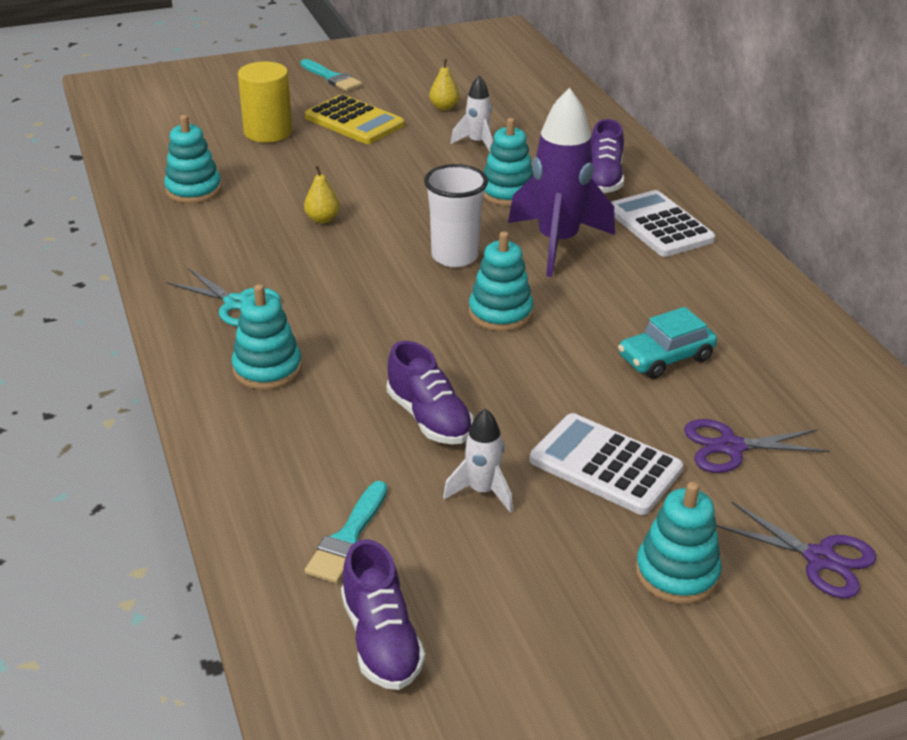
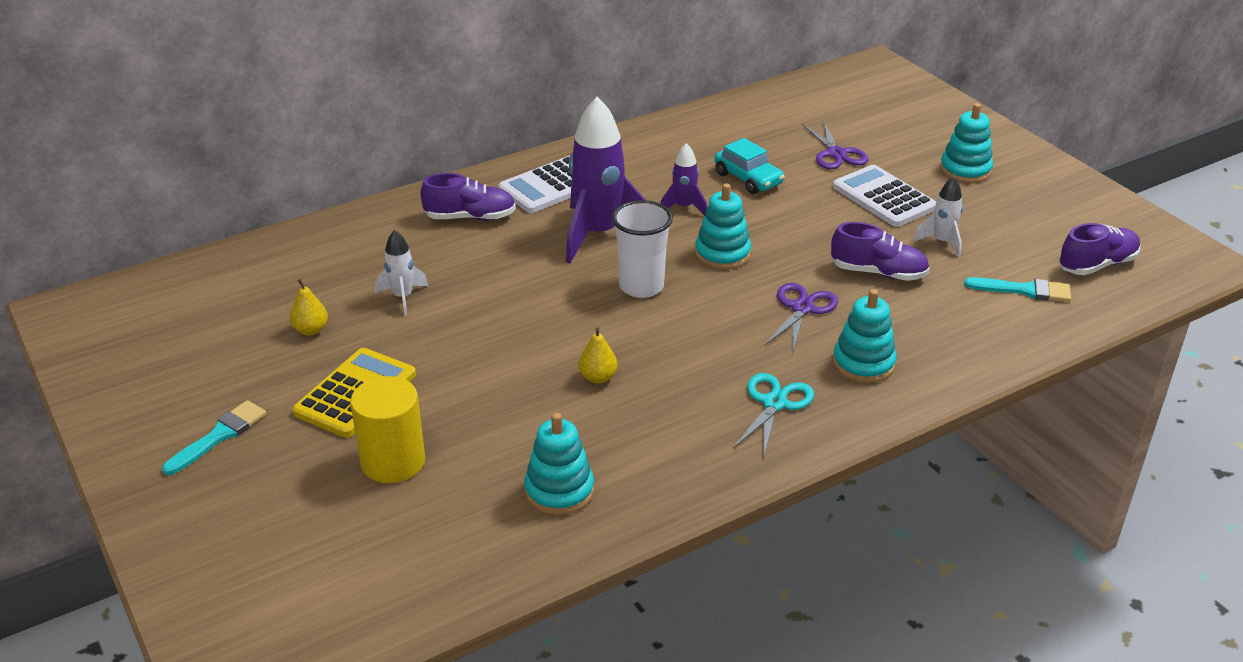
camera: 100 degrees left, 0 degrees up
(429, 418) = (878, 273): purple shoe -> purple shoe turned 60 degrees clockwise
(507, 192) = (510, 268): turquoise stacking toy -> none
(603, 301) = (684, 207): none -> purple rocket
(605, 465) = (884, 197): white calculator -> white calculator turned 120 degrees clockwise
(820, 559) = (920, 127): purple scissors -> purple scissors (802, 308)

